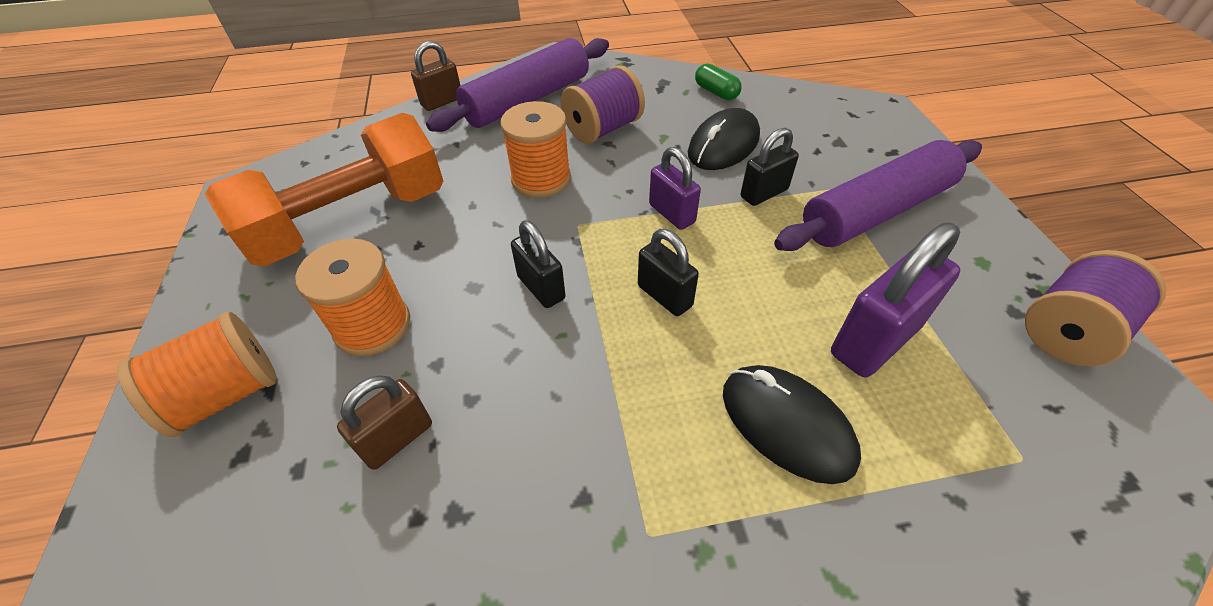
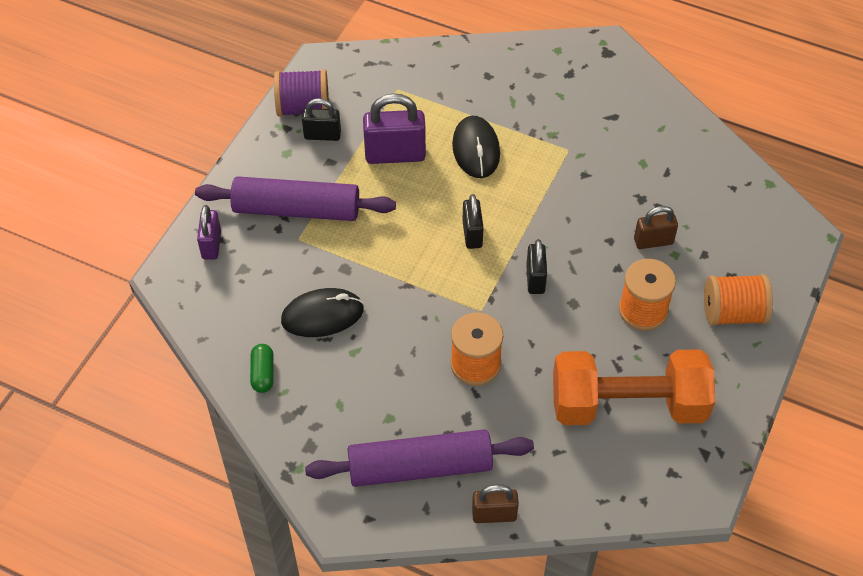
camera: 145 degrees left, 5 degrees up
(603, 129) = (390, 388): purple spool -> none
(671, 214) = (416, 282): purple padlock -> purple padlock (211, 245)
(764, 193) = (344, 261): black padlock -> black padlock (322, 135)

